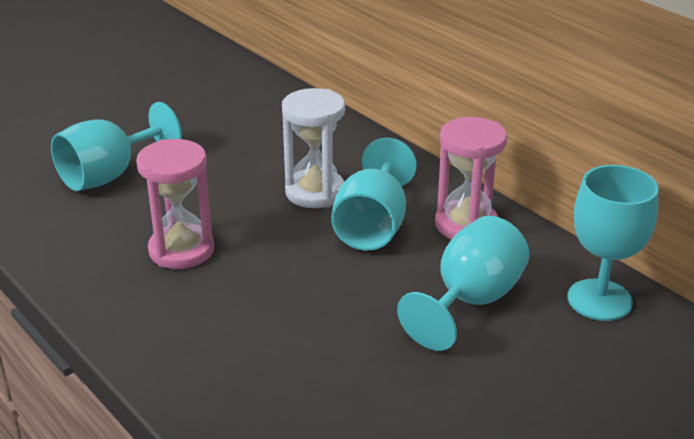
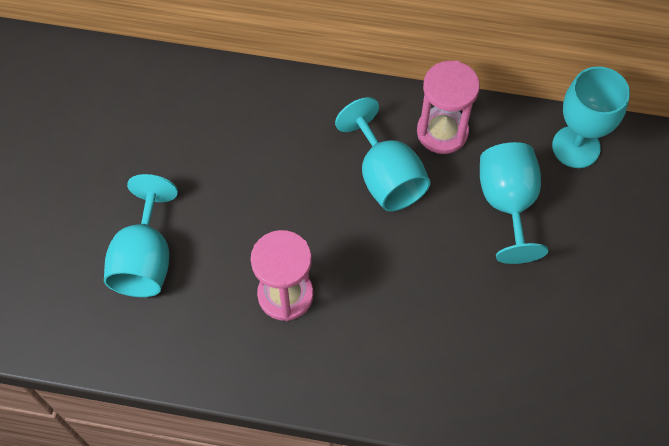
camera: 40 degrees left, 30 degrees up
(315, 192) = (314, 169): white hourglass -> none

